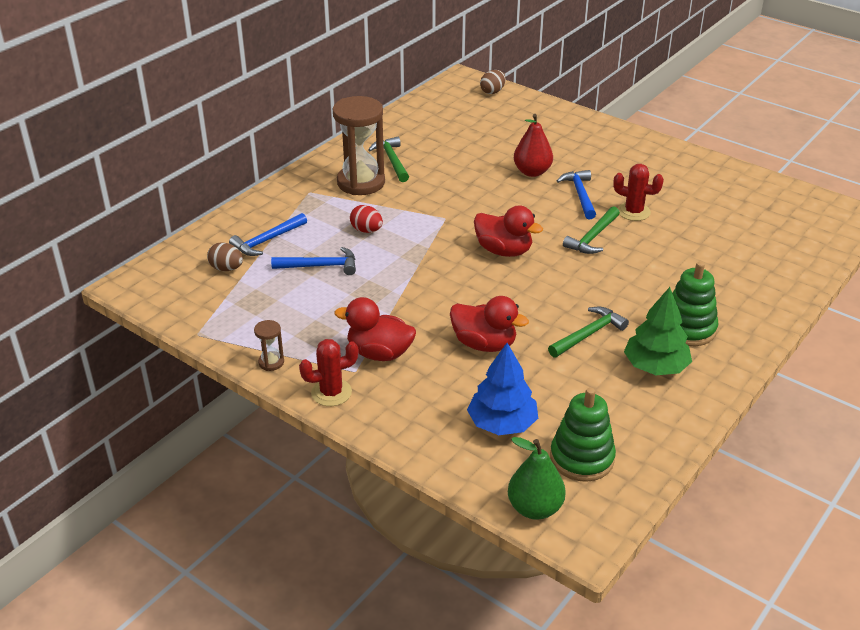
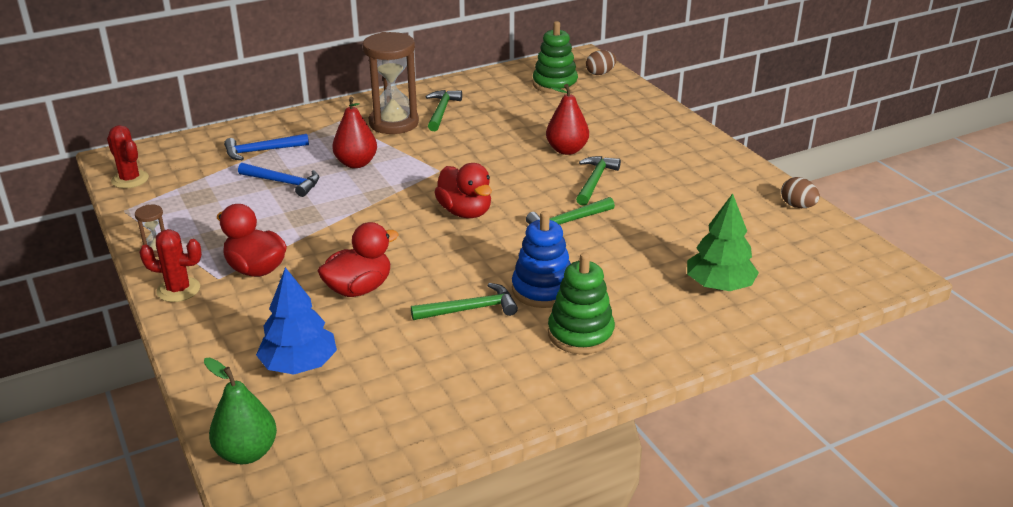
camera: 25 degrees right, 5 degrees down
(226, 268) = (204, 165): brown egg -> brown egg (797, 206)
(366, 230) = (356, 163): red egg -> red pear
(484, 344) = (359, 289): red duck -> red duck turned 90 degrees counterclockwise
(580, 195) = (595, 181): blue hammer -> green hammer
(582, 458) = (341, 422): green stacking toy -> green stacking toy (555, 84)
(627, 301) = (542, 290): none -> blue stacking toy
(633, 212) = (636, 209): red cactus -> red cactus (130, 179)
(655, 367) = (507, 360): green tree -> green tree (719, 286)

